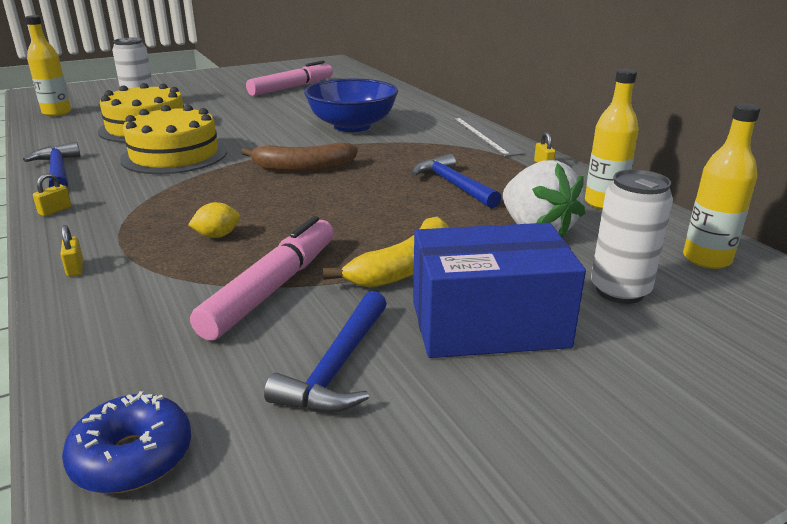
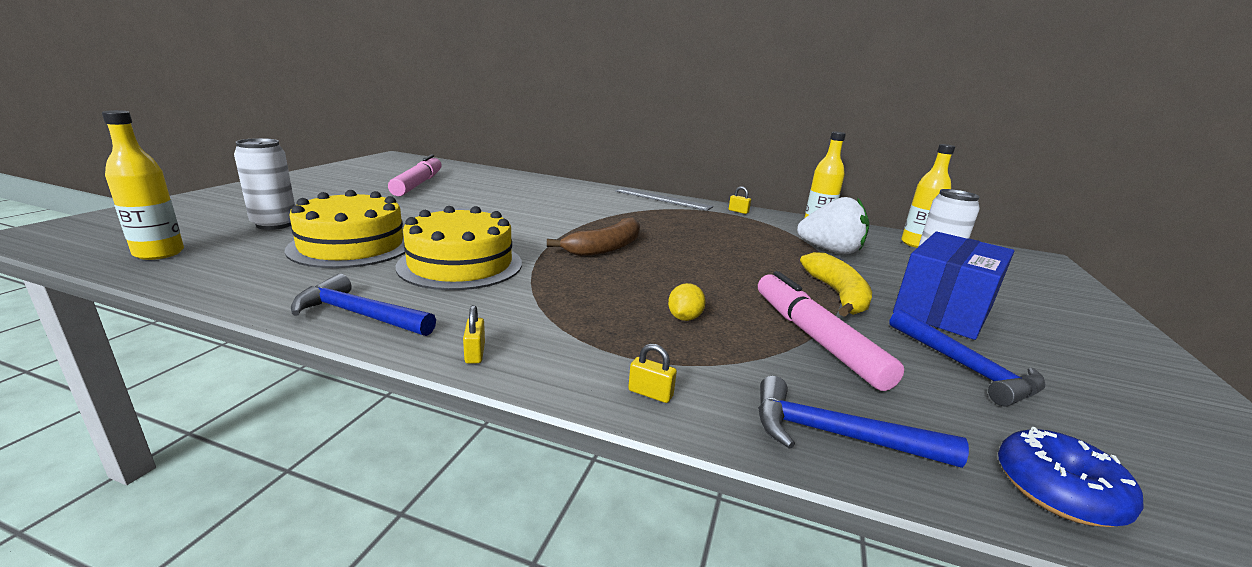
camera: 45 degrees left, 5 degrees down
(352, 126) = (557, 208): blue bowl -> none
(453, 185) = (727, 235): blue hammer -> blue hammer (837, 435)

